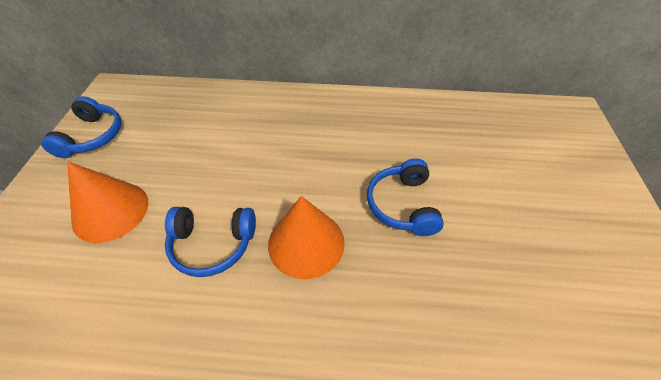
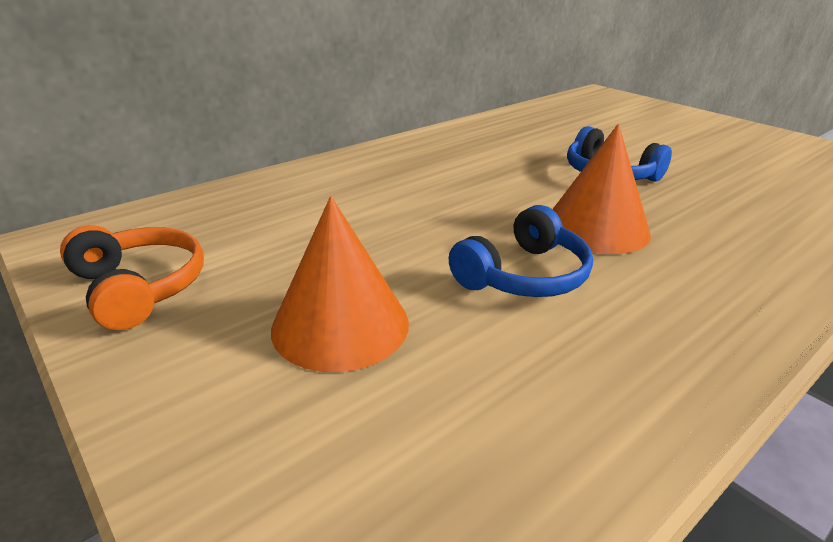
camera: 45 degrees left, 20 degrees down
(92, 136) = (139, 287): blue headphones -> orange headphones

